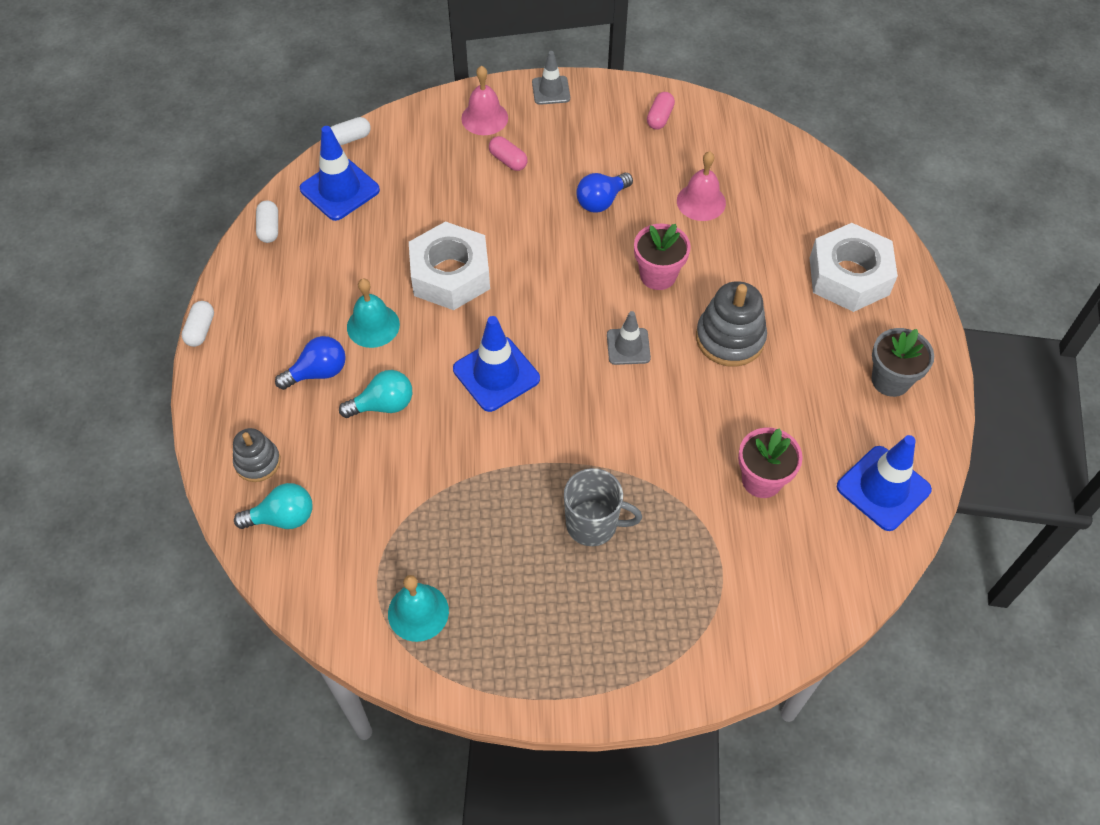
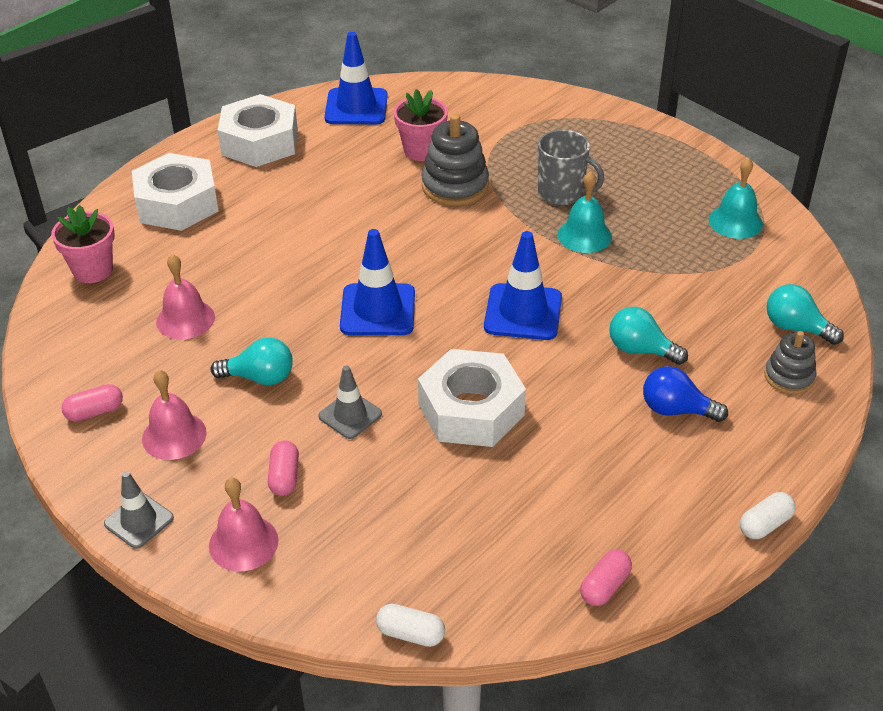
camera: 135 degrees left, 15 degrees down
(269, 228) = (605, 586): white capsule -> pink capsule
(340, 189) = (486, 575): blue traffic cone -> blue traffic cone (378, 310)
(373, 325) = (588, 415): turquoise bell -> turquoise bell (584, 235)
(593, 524) = (562, 194): grey mug -> grey mug turned 150 degrees clockwise
(598, 137) = (174, 435): none -> pink bell
(601, 201) = (260, 377): blue light bulb -> turquoise light bulb
(628, 346) = (398, 265): grey traffic cone -> grey traffic cone (350, 415)
(658, 275) = (304, 293): pink flower pot -> pink flower pot (93, 270)
(730, 338) = (319, 224): grey stacking toy -> grey stacking toy (455, 186)
(890, 380) = (259, 142): grey flower pot -> white nut

